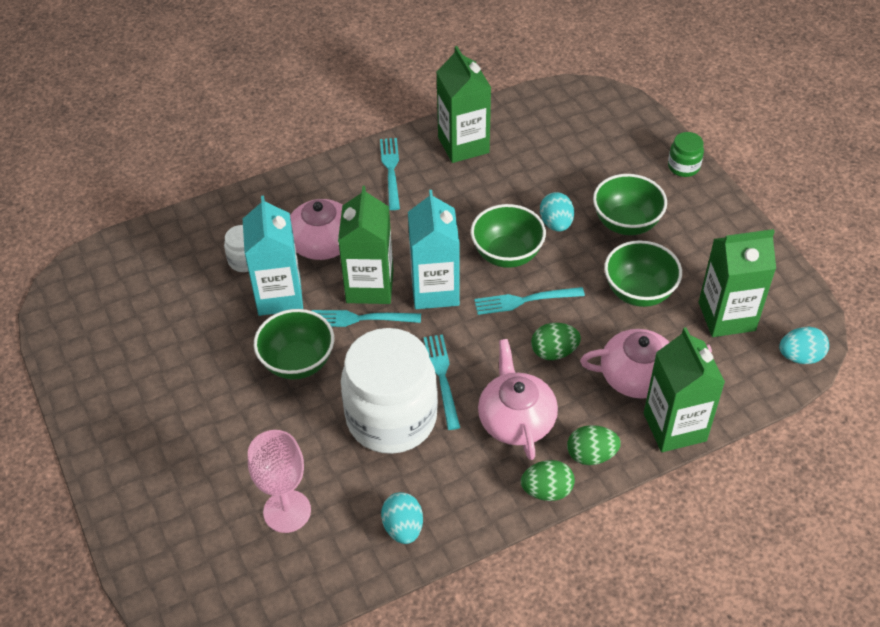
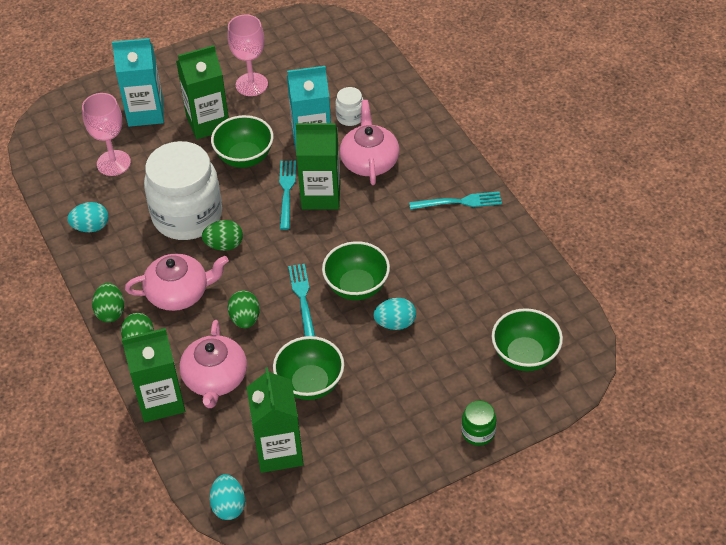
camera: 90 degrees right, 0 degrees up
(166, 360) = (251, 84): none -> pink goblet
(435, 290) = (315, 238): turquoise carton -> turquoise carton (145, 112)
(442, 377) = (224, 245): turquoise fork -> green egg
(463, 145) = (497, 253): green carton -> green carton (208, 123)
(626, 223) = (397, 378): green bowl -> green bowl (525, 355)

